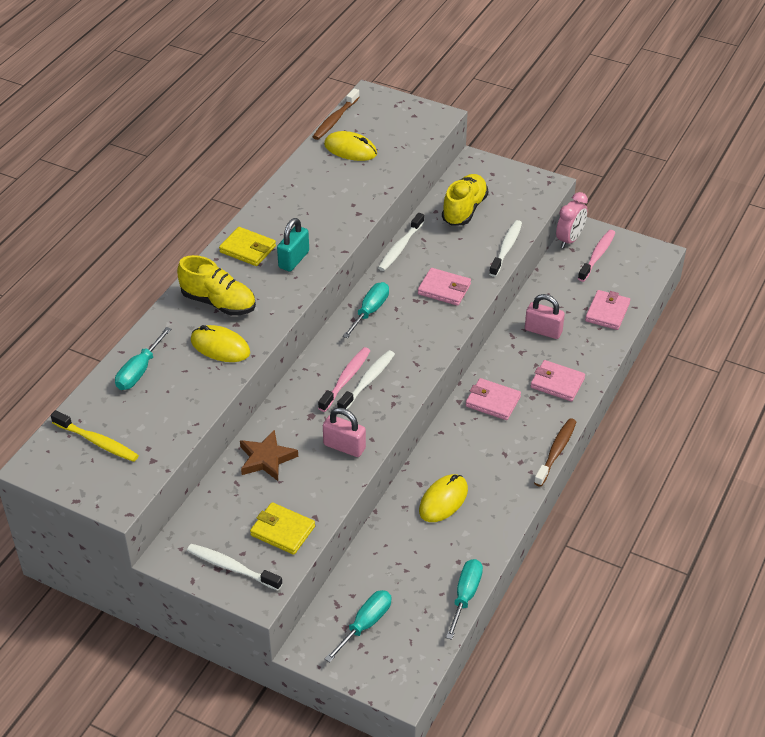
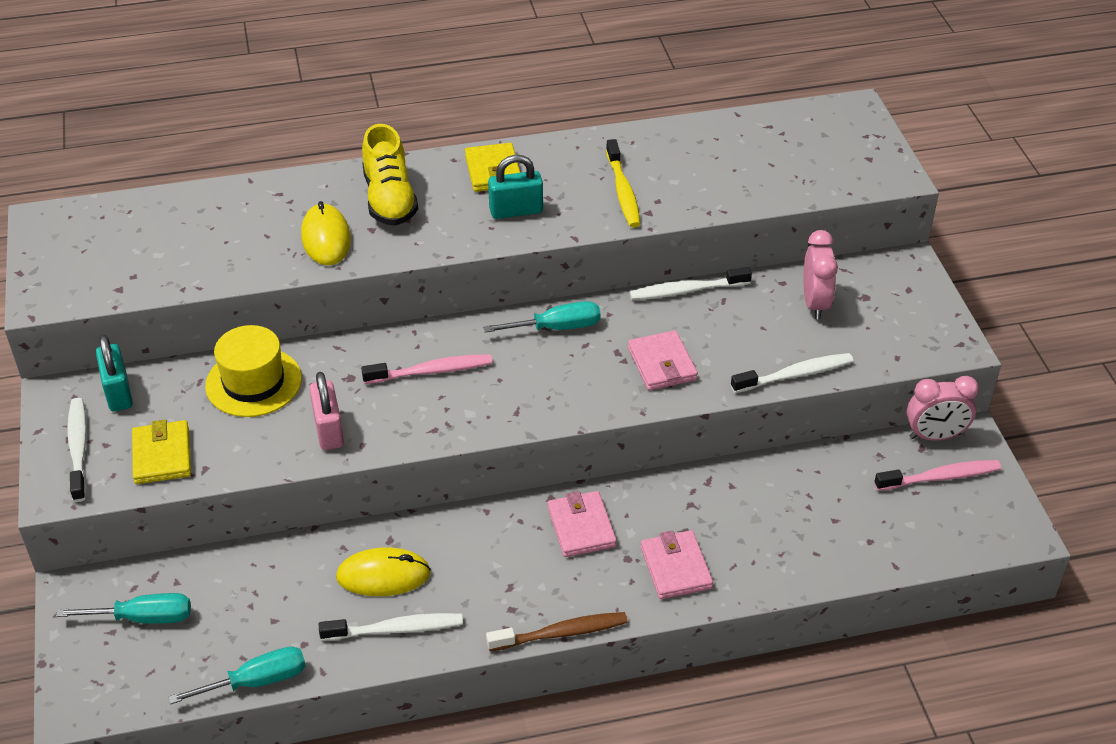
camera: 50 degrees right, 0 degrees up
(97, 442) = (110, 239): yellow toothbrush -> yellow toothbrush (623, 191)
(139, 371) = (234, 207): turquoise screwdriver -> none
(202, 525) = (118, 392): none -> turquoise padlock
(266, 459) = (253, 382): brown star -> yellow hat
(335, 120) = (778, 109): brown toothbrush -> none
(350, 149) = (745, 147): yellow mouse -> none
(368, 381) = (447, 389): white toothbrush -> white toothbrush (396, 629)
(464, 210) = (815, 303): yellow shoe -> pink clock
(543, 331) = (748, 503): pink padlock -> none
(607, 312) = (852, 544): pink wallet -> none

